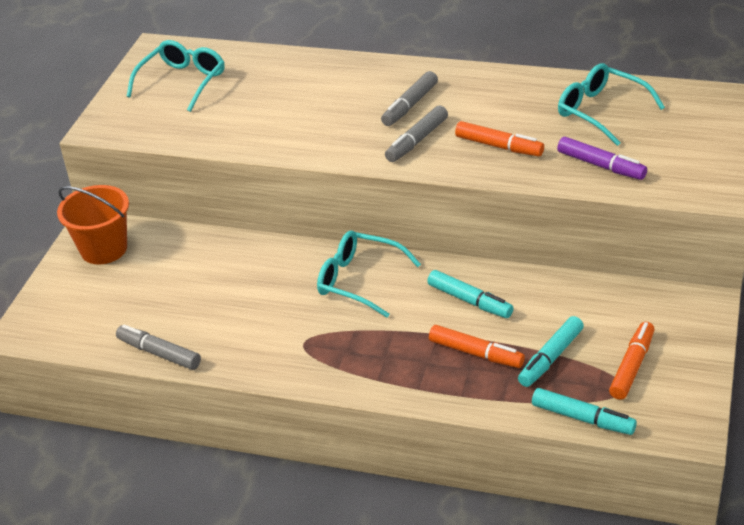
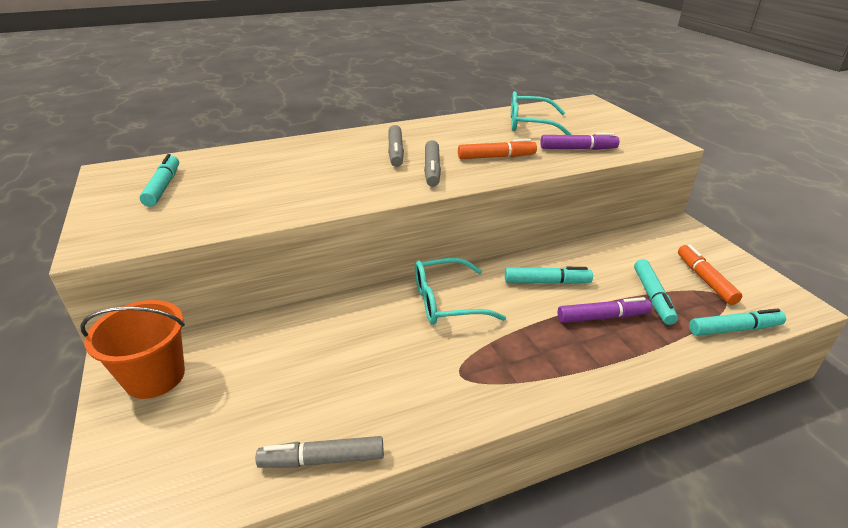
camera: 40 degrees left, 5 degrees down
(182, 82) = (163, 187): turquoise glasses -> turquoise marker
(476, 353) = (602, 317): orange marker -> purple marker

